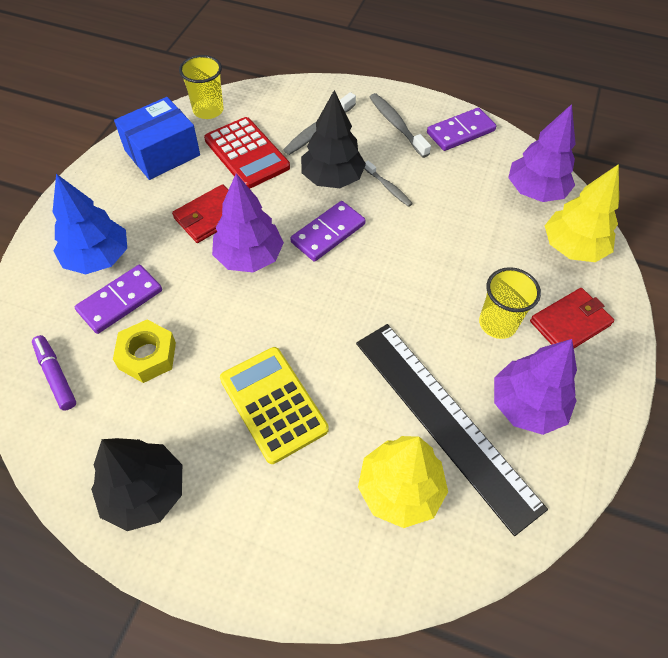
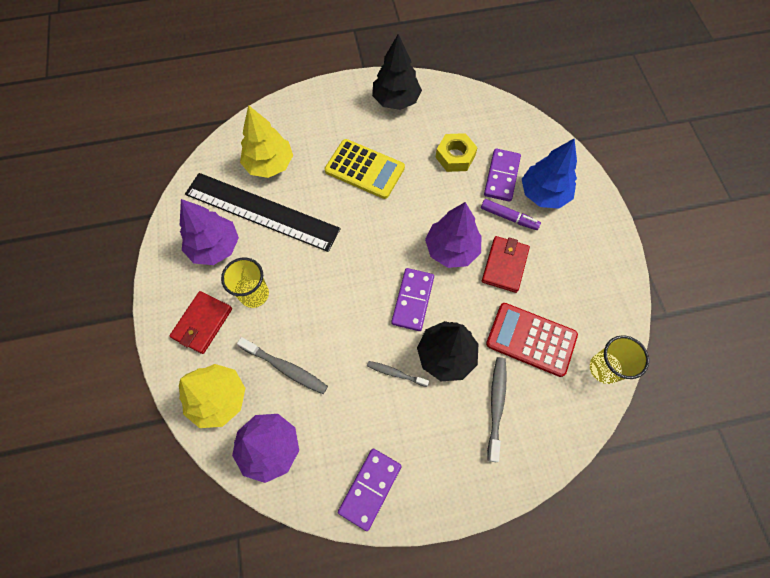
camera: 150 degrees right, 10 degrees up
(56, 375) = (492, 122): purple marker -> purple marker (509, 217)
(162, 153) = (592, 299): blue box -> none
(396, 125) = (434, 458): grey toothbrush -> grey toothbrush (286, 368)

